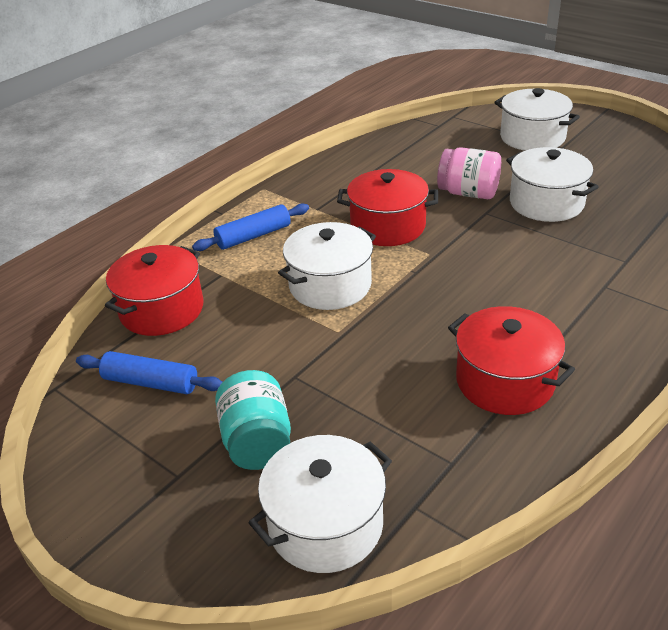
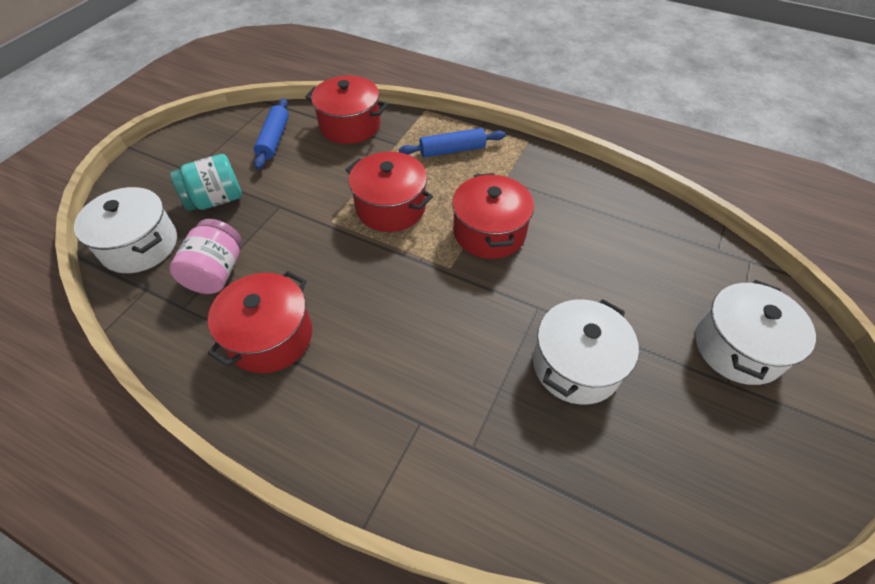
camera: 75 degrees right, 15 degrees up
(253, 236) = (452, 150): blue rolling pin -> blue rolling pin turned 60 degrees counterclockwise
(330, 285) = (391, 207): white pot -> red pot
(468, 193) = (573, 289): pink jar -> pink jar (216, 272)

